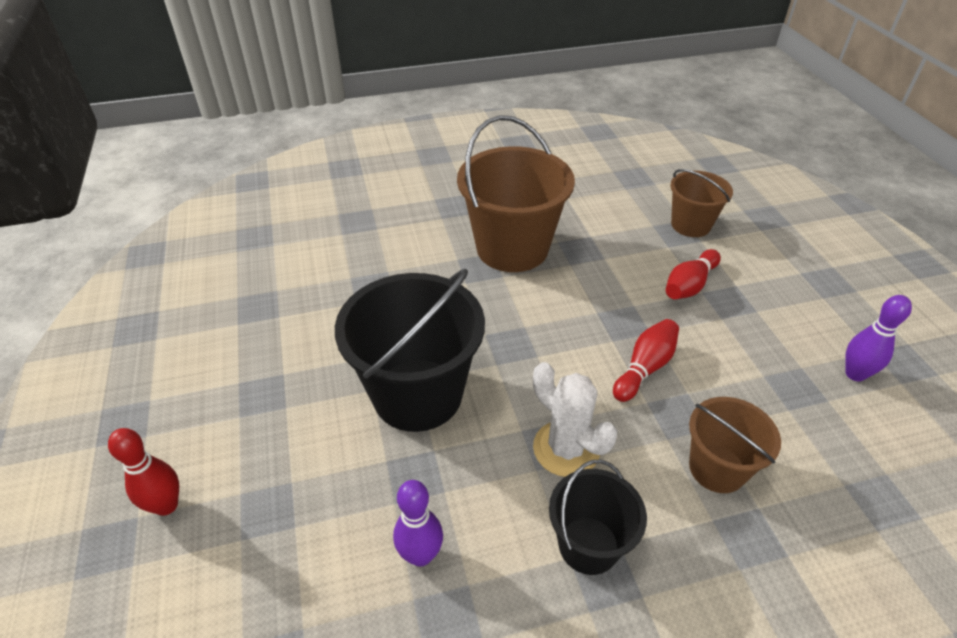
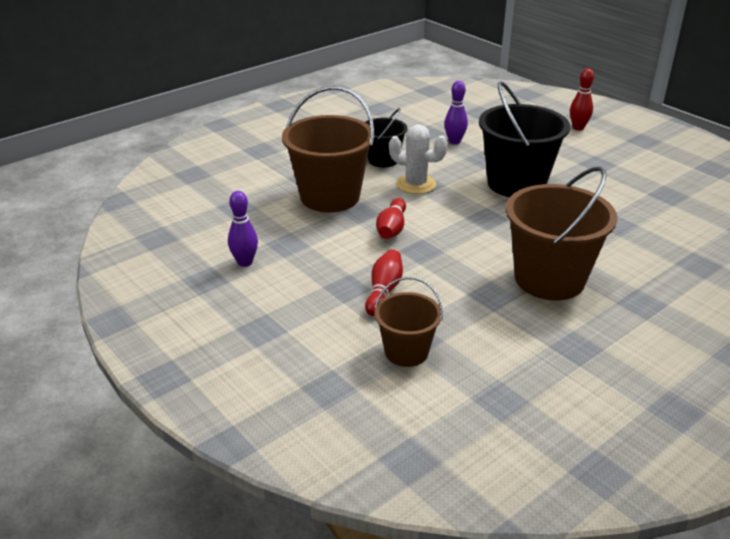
camera: 155 degrees right, 10 degrees down
(717, 468) = (330, 197): brown bucket -> brown bucket, size x1.78

